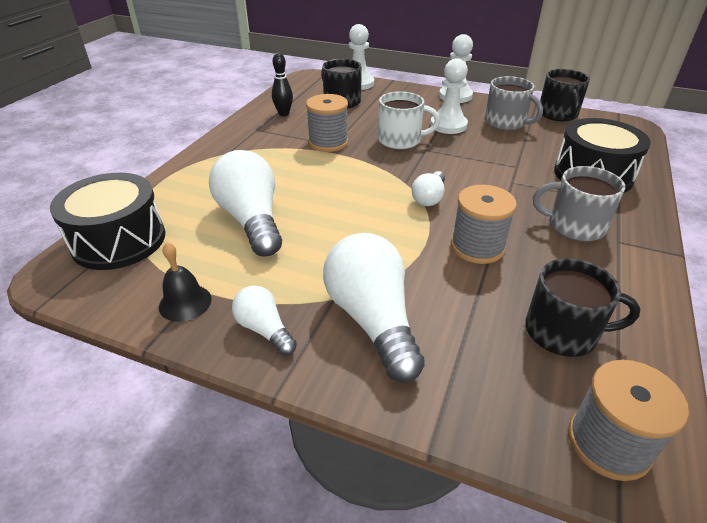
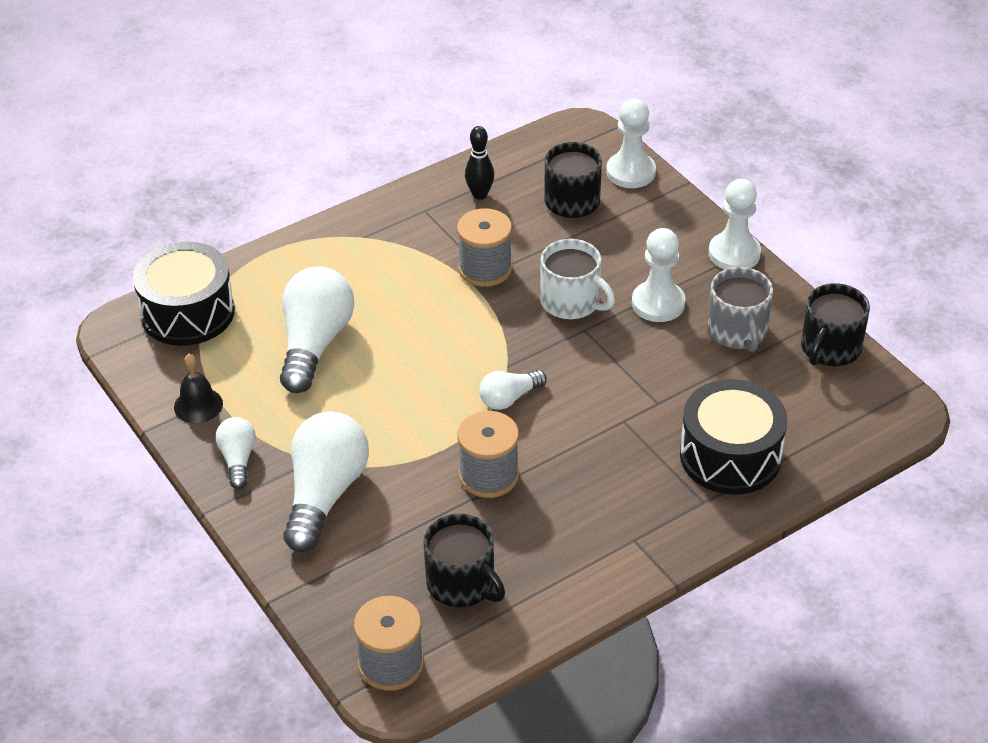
camera: 35 degrees right, 5 degrees up
(574, 226) = (614, 502): grey mug -> none

